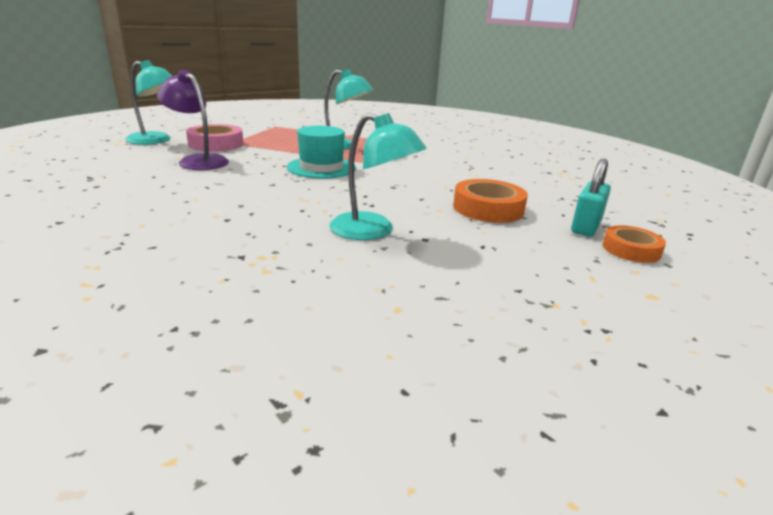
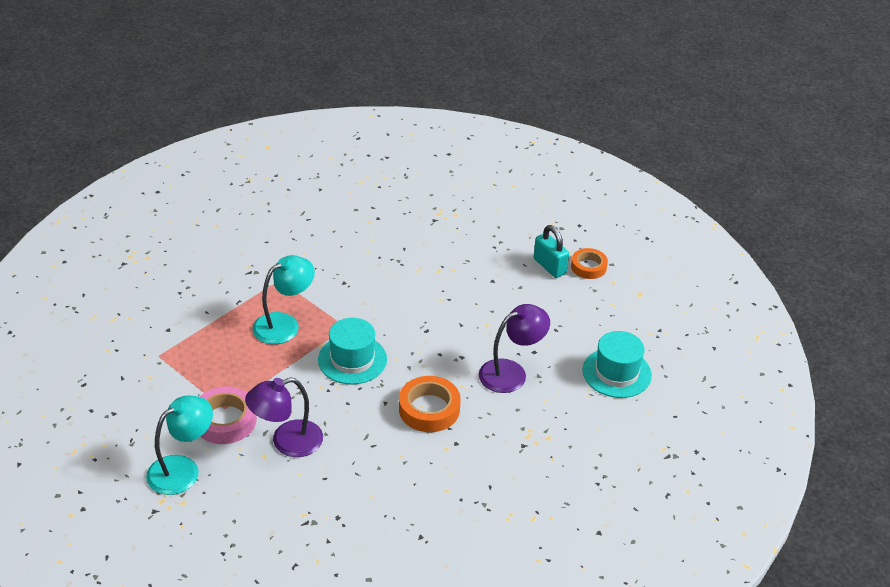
camera: 65 degrees left, 15 degrees up
(373, 231) = (511, 372): turquoise lamp -> purple lamp
(453, 304) = (616, 373): none -> turquoise hat
(488, 208) = (497, 297): orange tape -> orange tape (429, 409)

